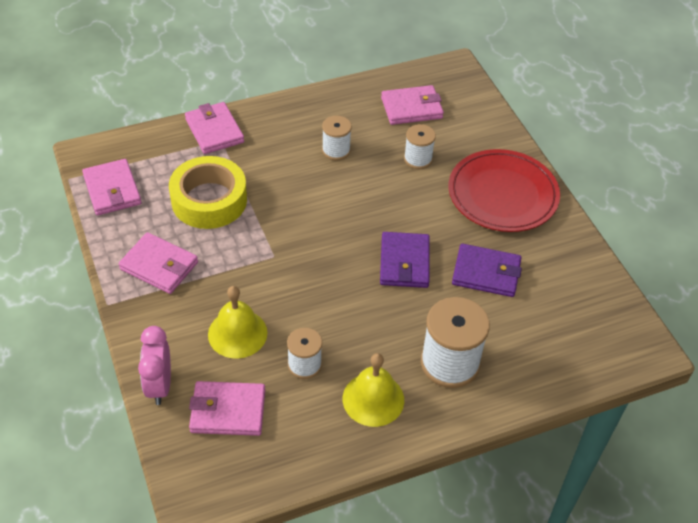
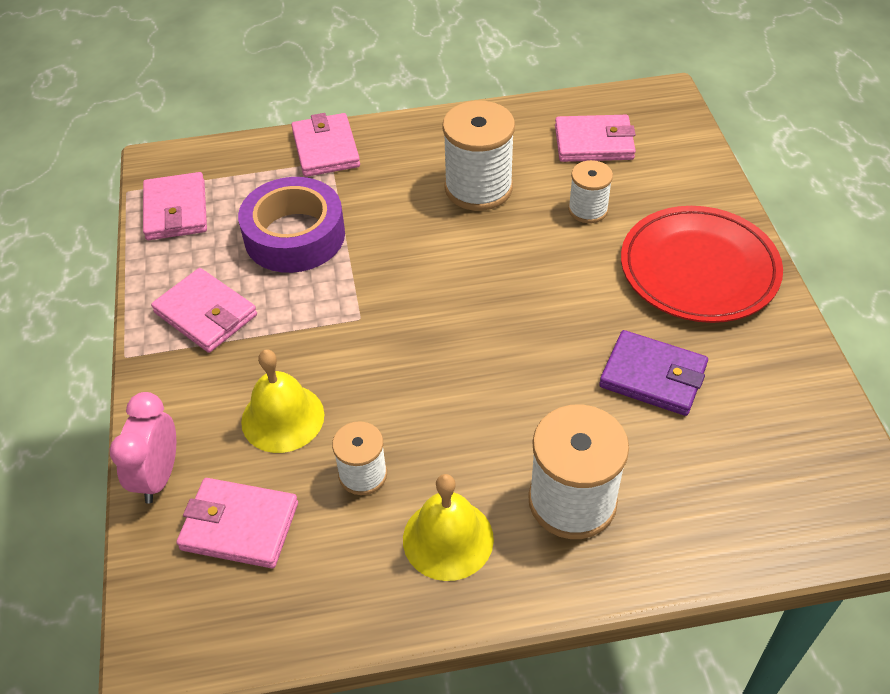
camera: 15 degrees right, 0 degrees up
(209, 200) = (294, 235): yellow tape -> purple tape
(336, 150) = (478, 188): white spool -> white spool, size x1.76
(404, 262) = (537, 348): purple wallet -> none

